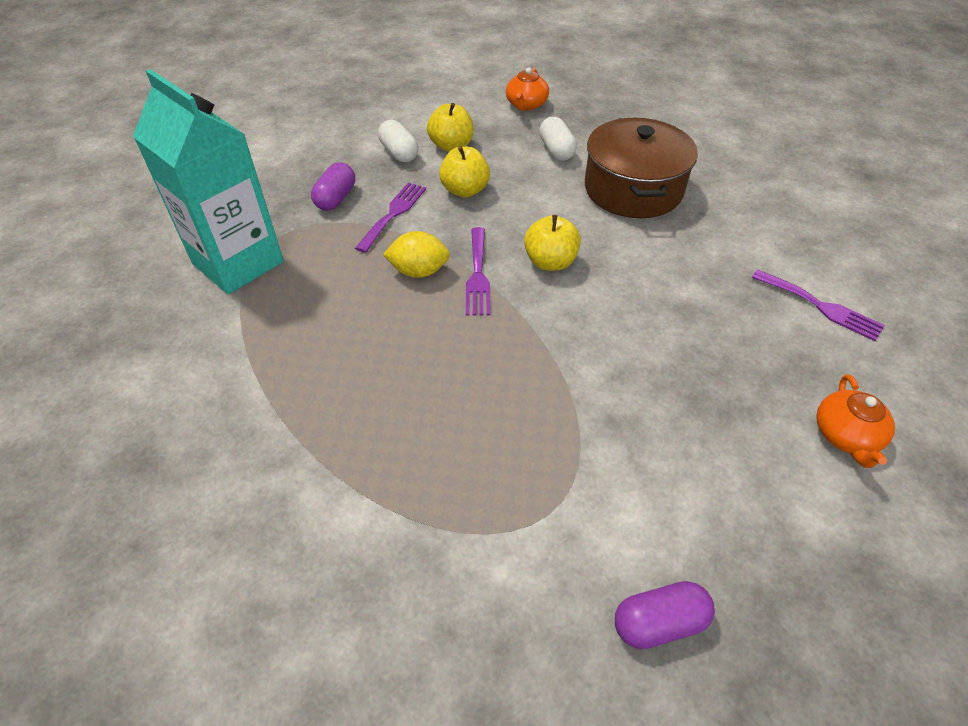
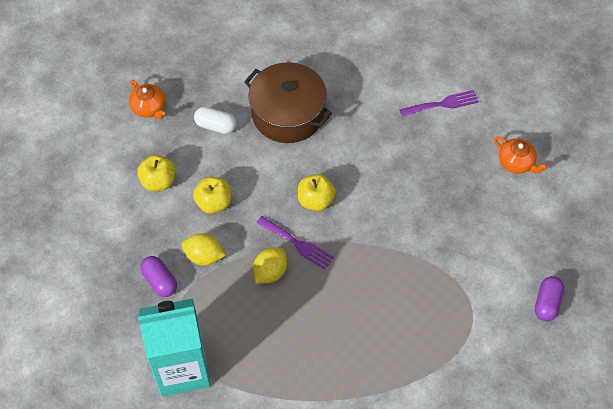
camera: 55 degrees left, 10 degrees up
(393, 214) = (204, 256): purple fork -> yellow lemon
(399, 153) = (139, 217): white capsule -> none

